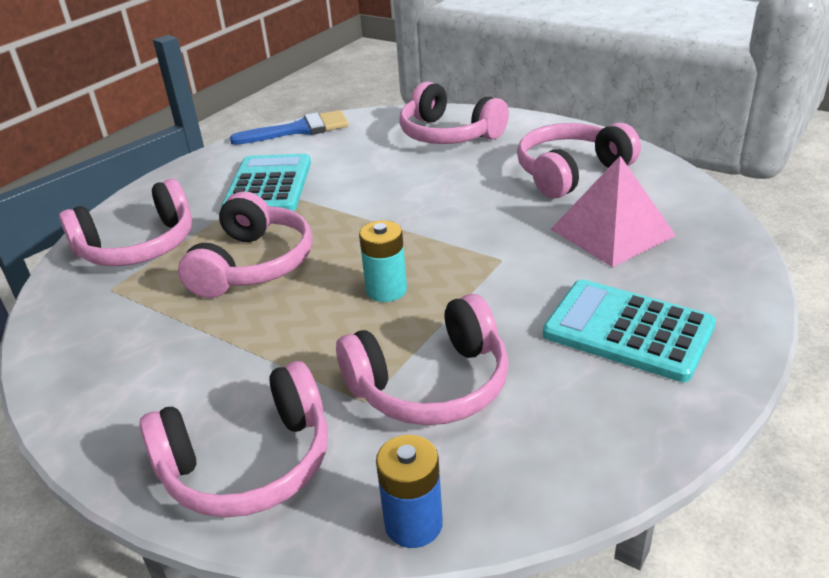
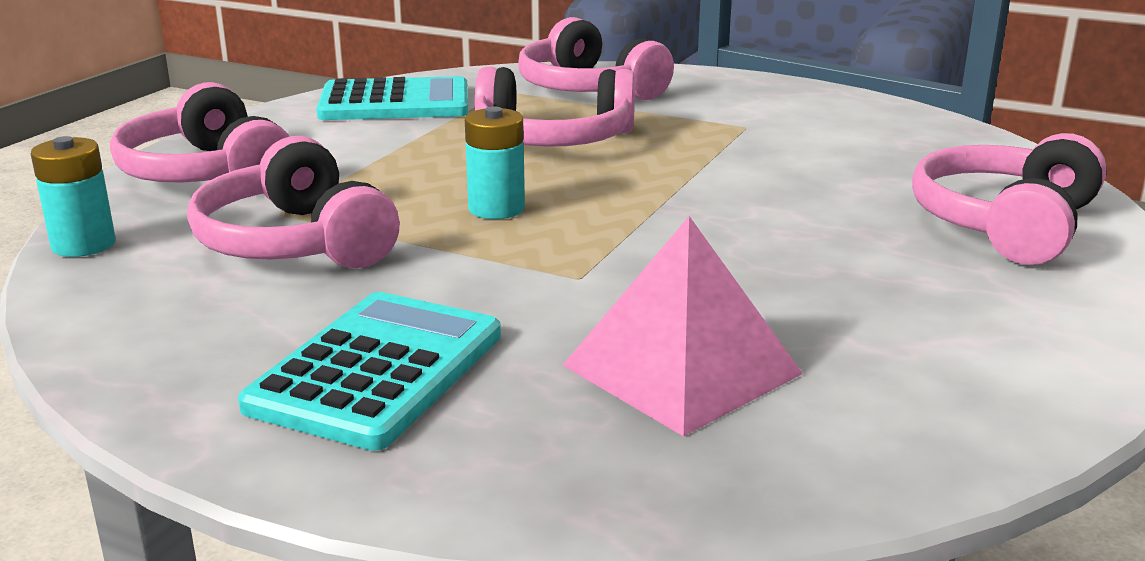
camera: 80 degrees right, 10 degrees down
(269, 186) = (754, 127): turquoise calculator -> turquoise calculator (395, 103)
(299, 129) = (943, 126): blue brush -> none
(413, 524) = (83, 245): blue battery -> turquoise battery
(571, 173) = (909, 335): pink headphones -> none

